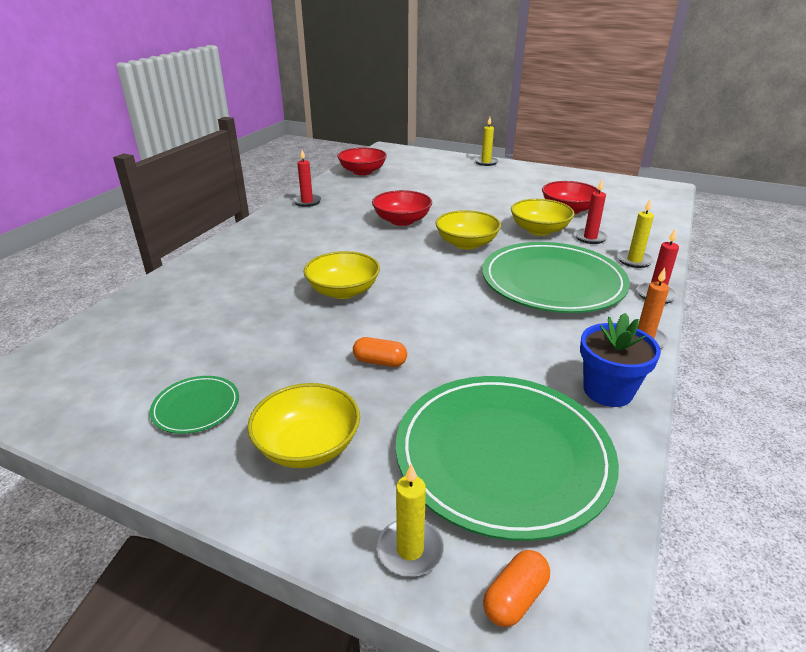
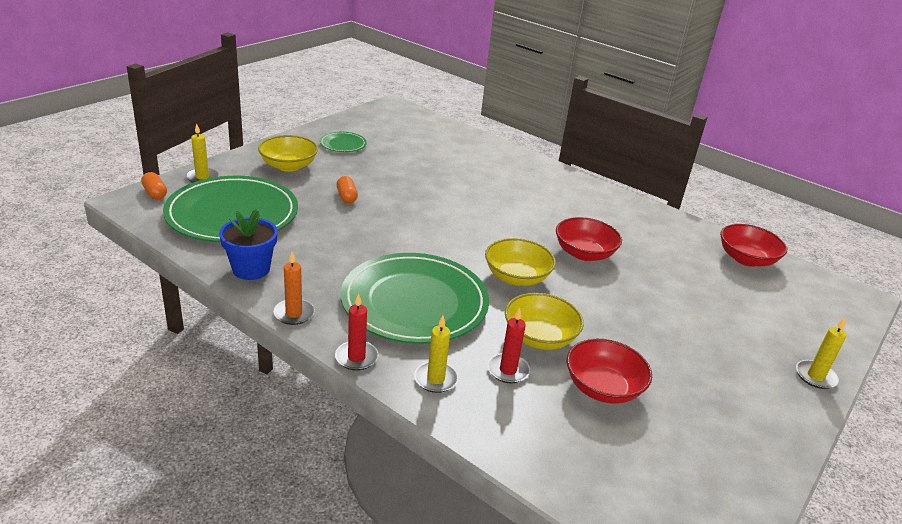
camera: 100 degrees right, 0 degrees up
(307, 202) = (642, 211): red candle -> none
(343, 291) = (447, 200): yellow bowl -> none
(380, 362) = (346, 197): orange capsule -> orange capsule turned 45 degrees counterclockwise

